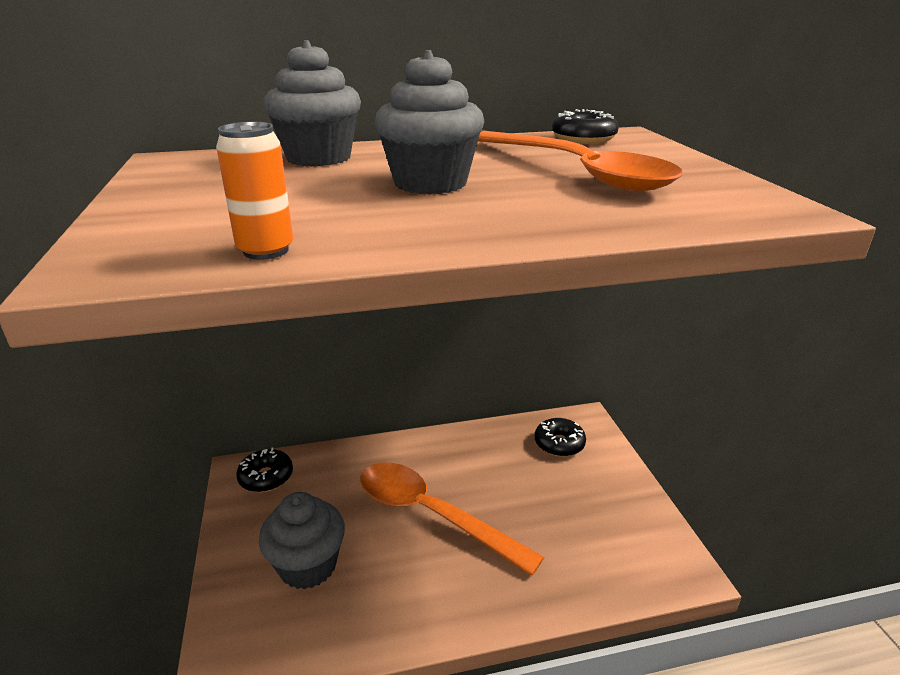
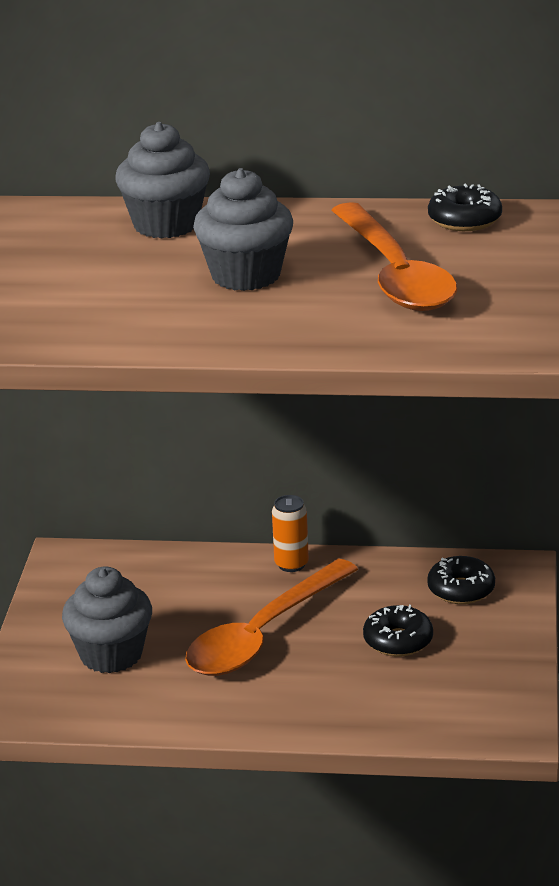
camera: 20 degrees right, 0 degrees up
(266, 250) = (75, 336): orange can -> orange can (291, 564)
(266, 477) = (91, 568): black donut -> black donut (398, 641)
(432, 515) = (263, 634): orange spoon -> orange spoon turned 105 degrees counterclockwise

